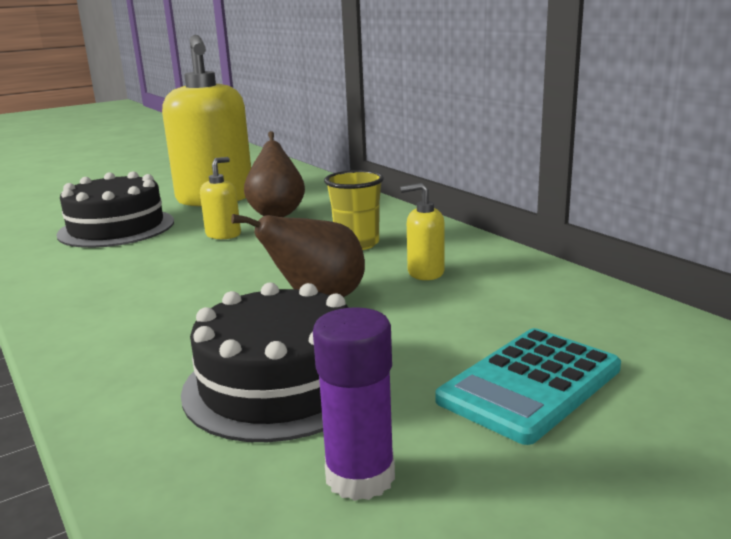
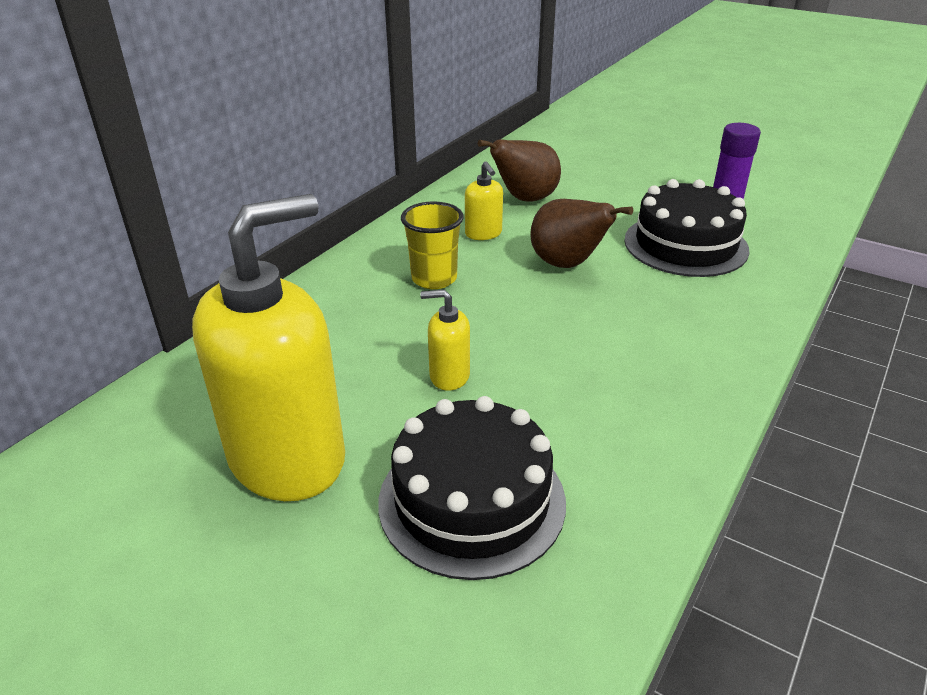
camera: 115 degrees left, 15 degrees up
(277, 214) = (352, 363): brown pear -> brown pear (524, 199)
(530, 384) = (609, 182): turquoise calculator -> none

